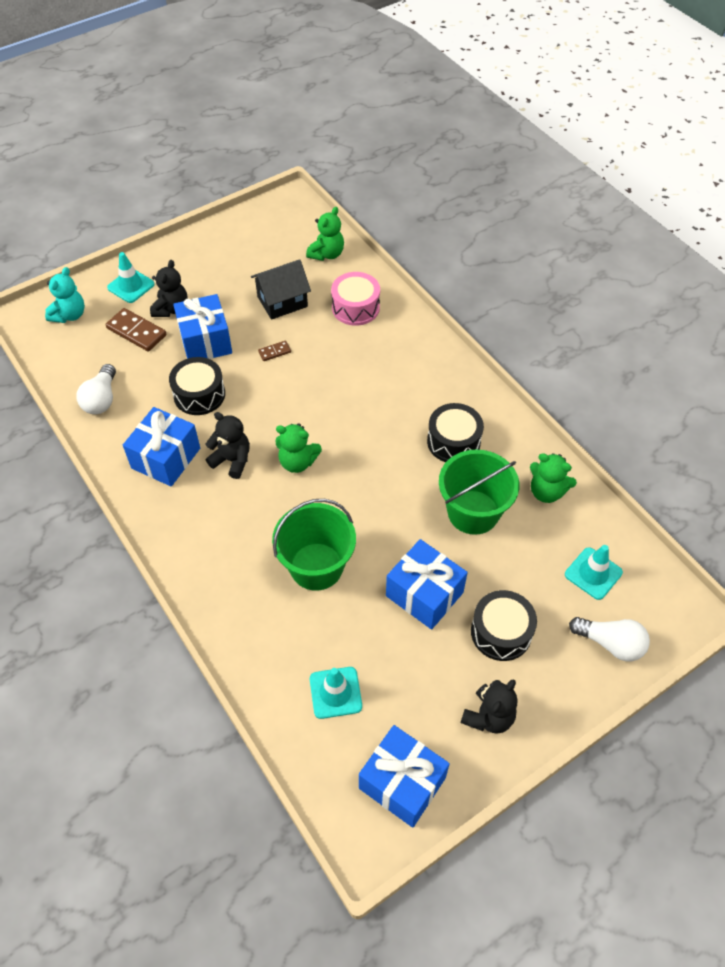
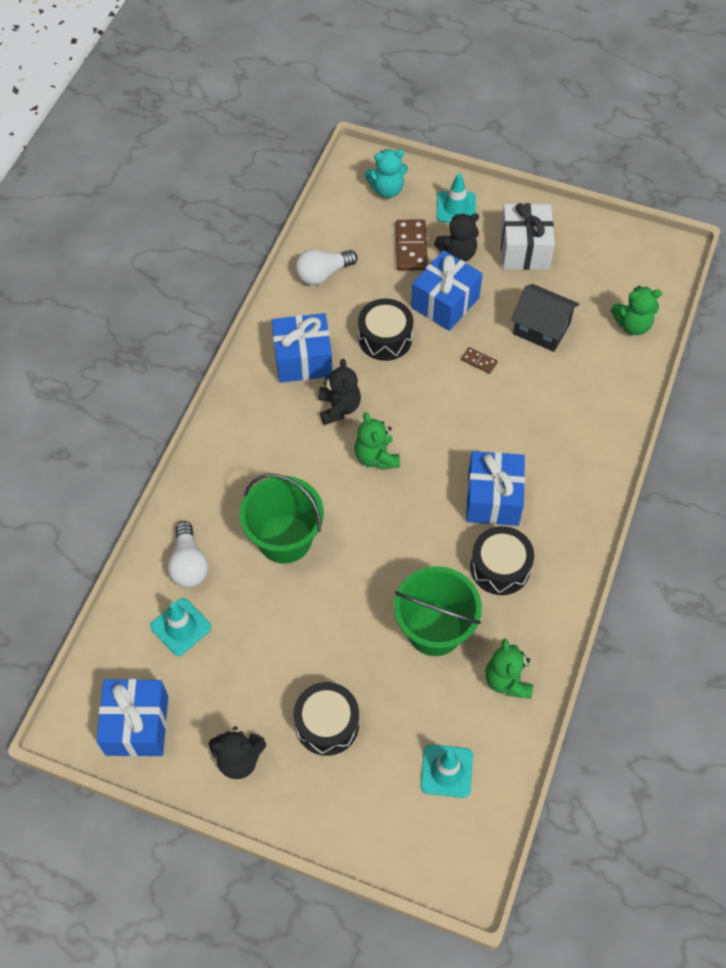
camera: 55 degrees right, 5 degrees up
(208, 271) = (524, 249): none -> white gift
(355, 307) = (588, 390): pink drum -> none
(424, 594) = (319, 639): blue gift -> blue gift (493, 498)
(610, 643) = (382, 825): white light bulb -> white light bulb (189, 564)

